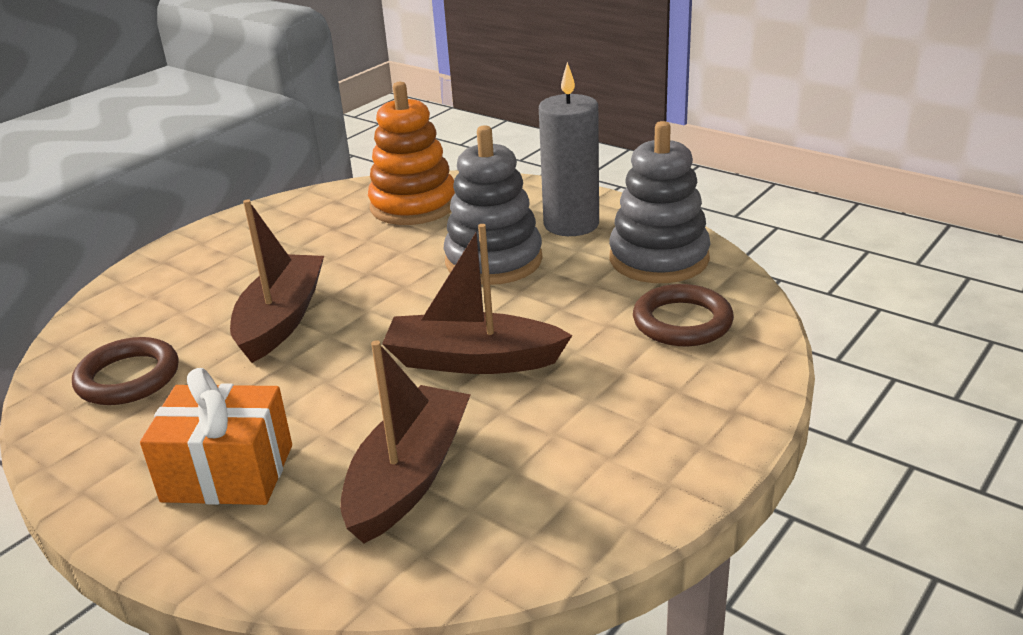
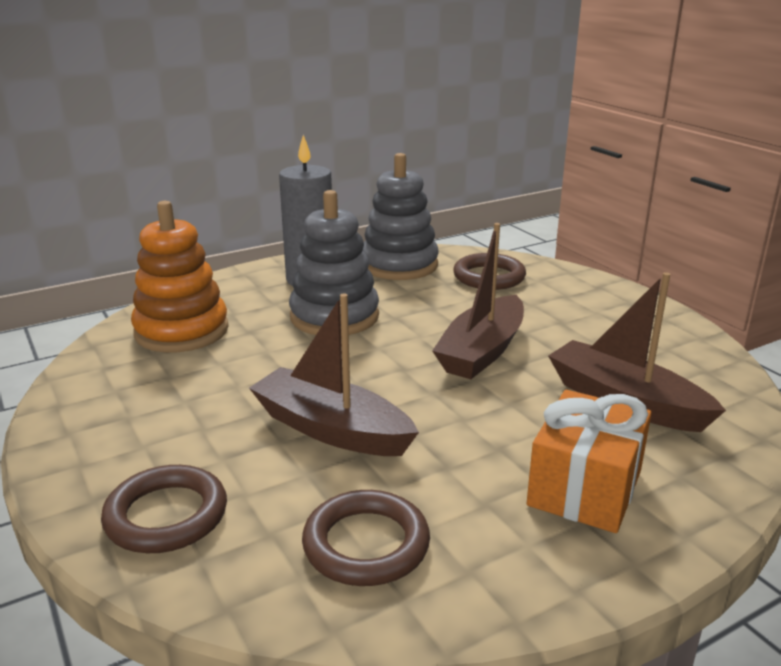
camera: 70 degrees left, 5 degrees down
(149, 291) = (166, 515): none -> brown ring

